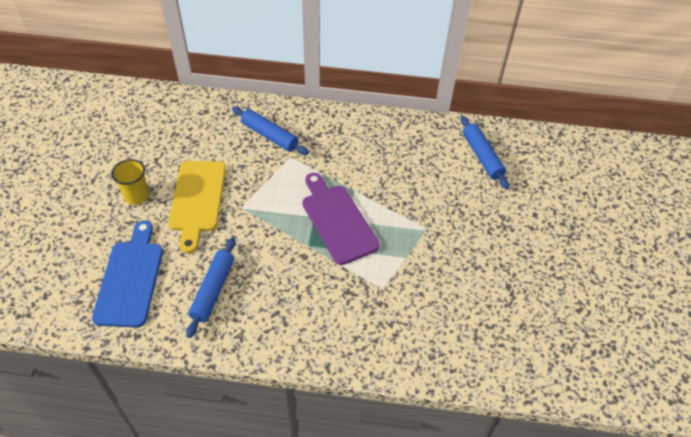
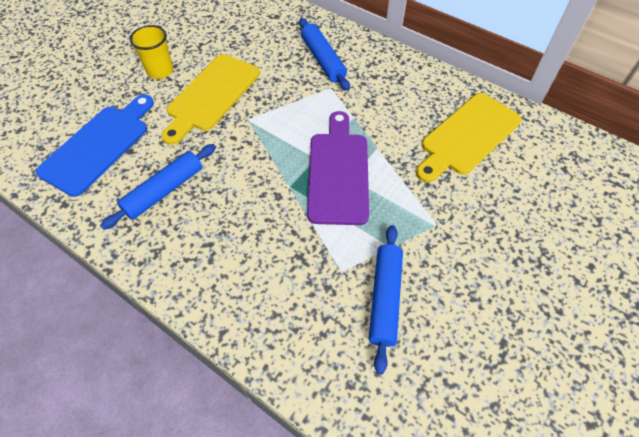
camera: 30 degrees right, 5 degrees up
(412, 156) = (467, 136): none -> yellow cutting board
(482, 156) = (556, 168): blue rolling pin -> blue rolling pin (385, 299)

